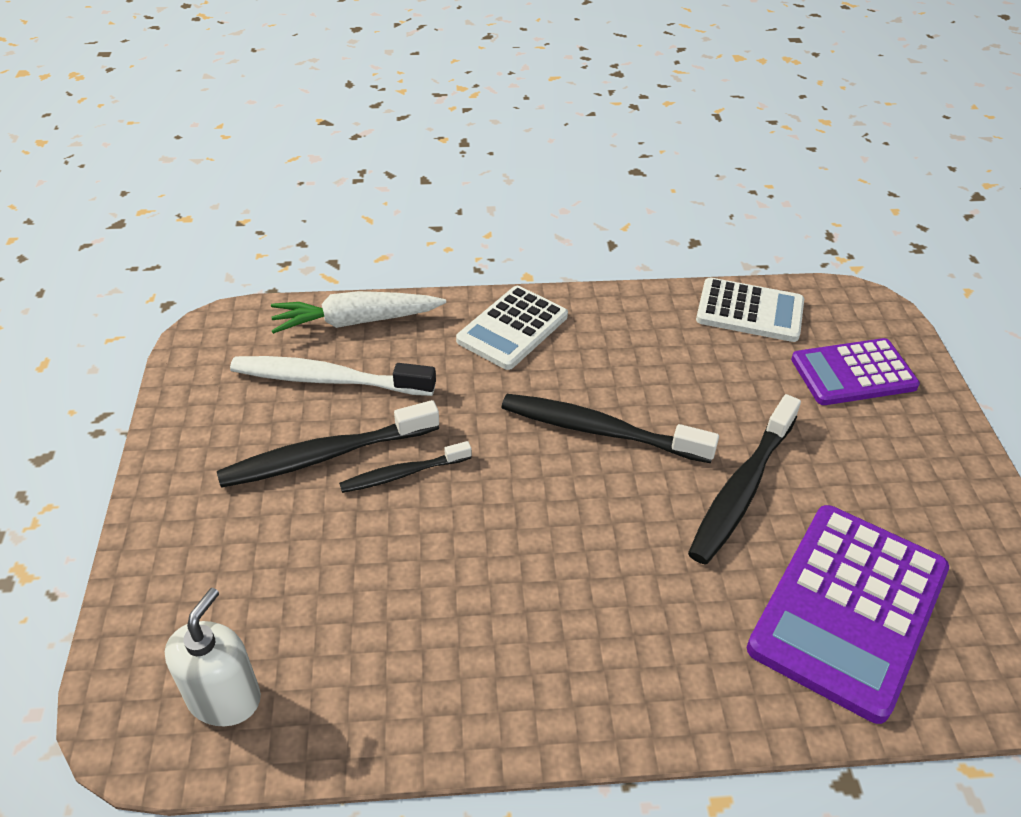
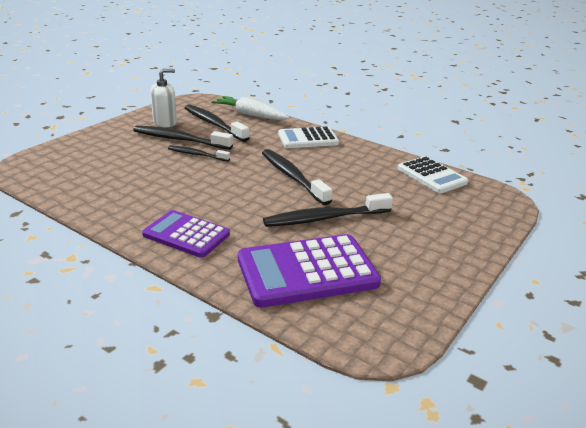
camera: 40 degrees right, 15 degrees down
(224, 698) = (53, 173): white soap dispenser -> white soap dispenser (165, 122)
(327, 379) = (213, 124): white toothbrush -> black toothbrush
(853, 373) = (452, 214): purple calculator -> purple calculator (186, 235)

